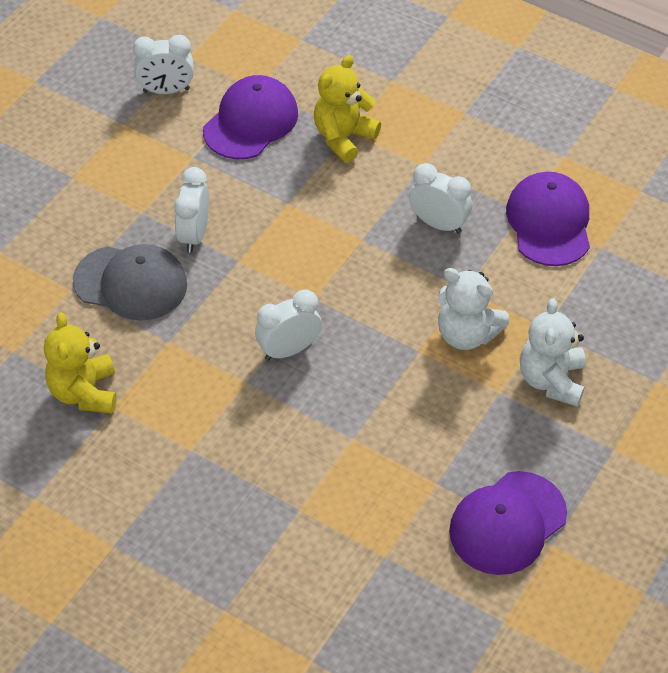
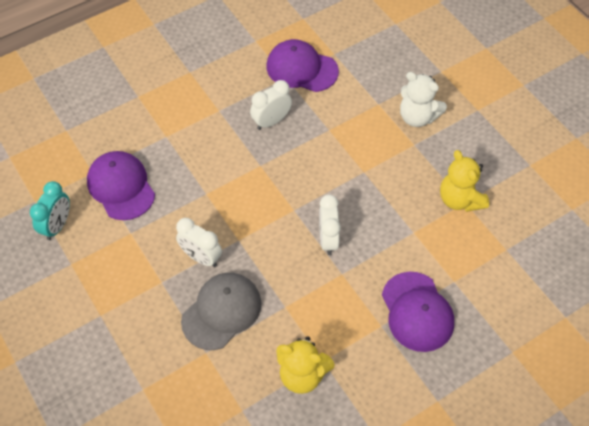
camera: 65 degrees left, 5 degrees up
(166, 90) = (57, 226): white clock -> turquoise clock
(343, 137) = (169, 141): yellow teddy bear -> yellow teddy bear (460, 199)
(466, 334) = (363, 143): white teddy bear -> none
(507, 523) = (507, 179): purple cap -> purple cap (417, 312)

